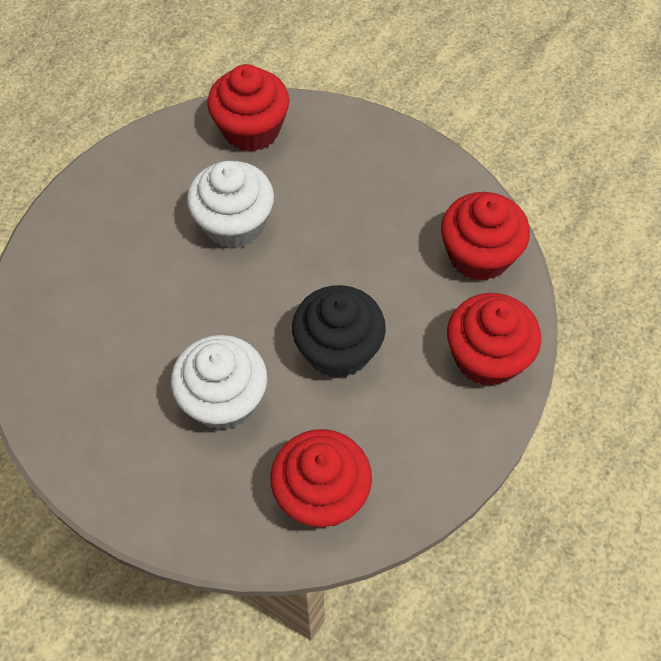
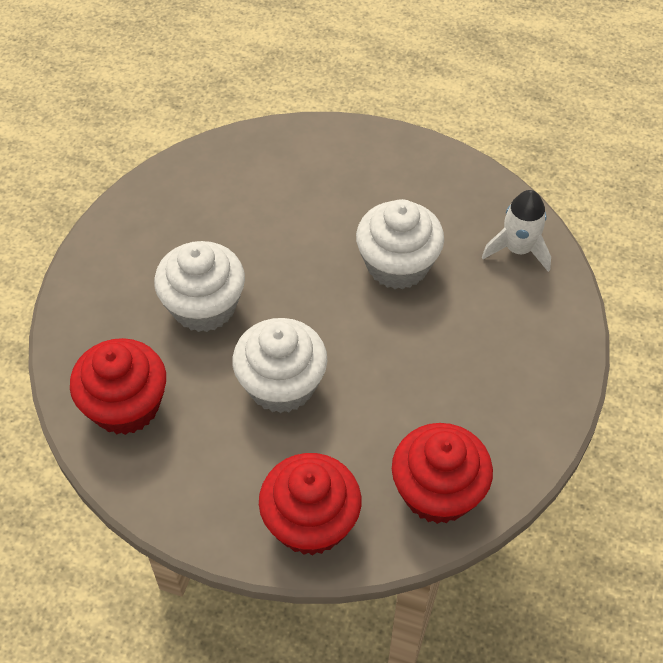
camera: 75 degrees right, 5 degrees down
(251, 129) = (518, 249): red cupcake -> white rocket
(338, 349) = (281, 385): black cupcake -> white cupcake

